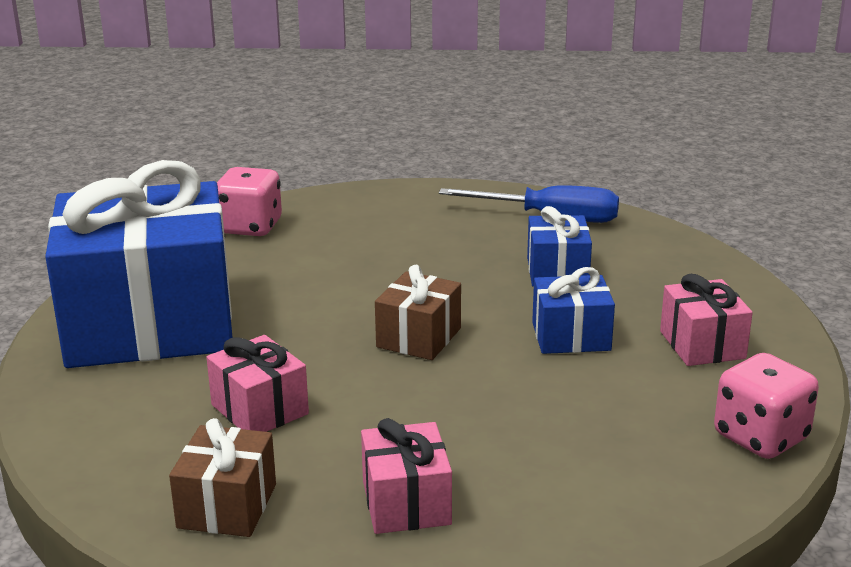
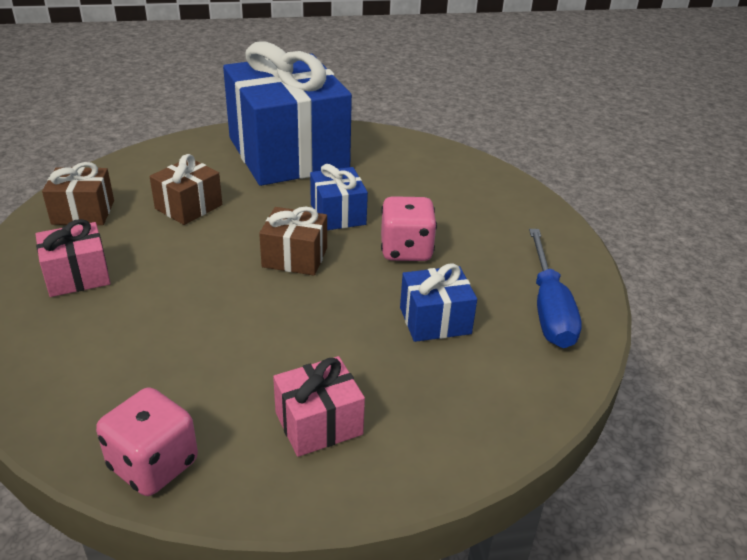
camera: 75 degrees right, 10 degrees up
(250, 227) = (443, 164): pink dice -> pink dice (406, 250)
(259, 409) = (188, 207): pink gift -> brown gift
(571, 336) = (315, 336): blue gift -> blue gift (338, 214)

